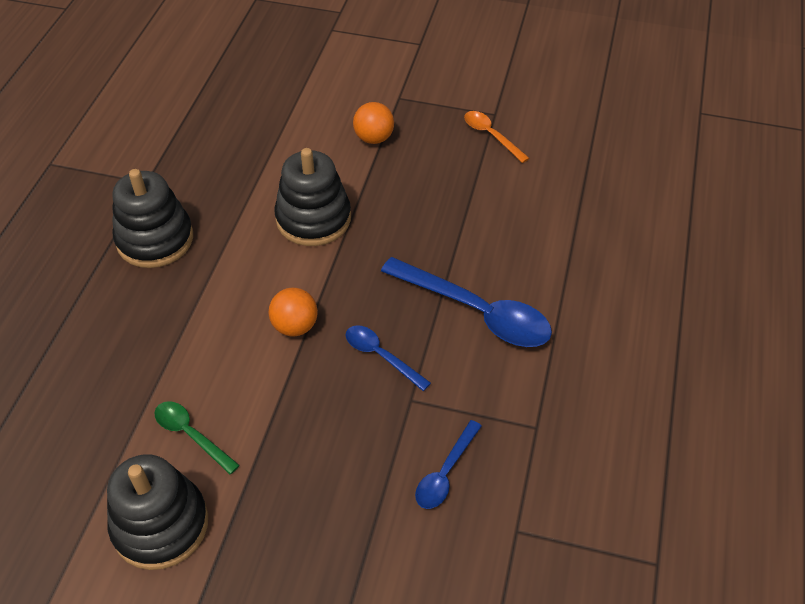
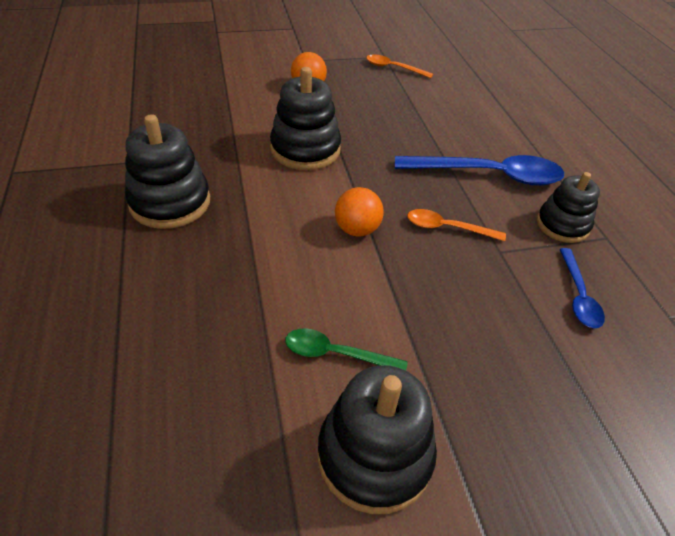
camera: 30 degrees left, 5 degrees down
(381, 356) = (447, 228): blue spoon -> orange spoon
(502, 396) = (562, 225): none -> black stacking toy

